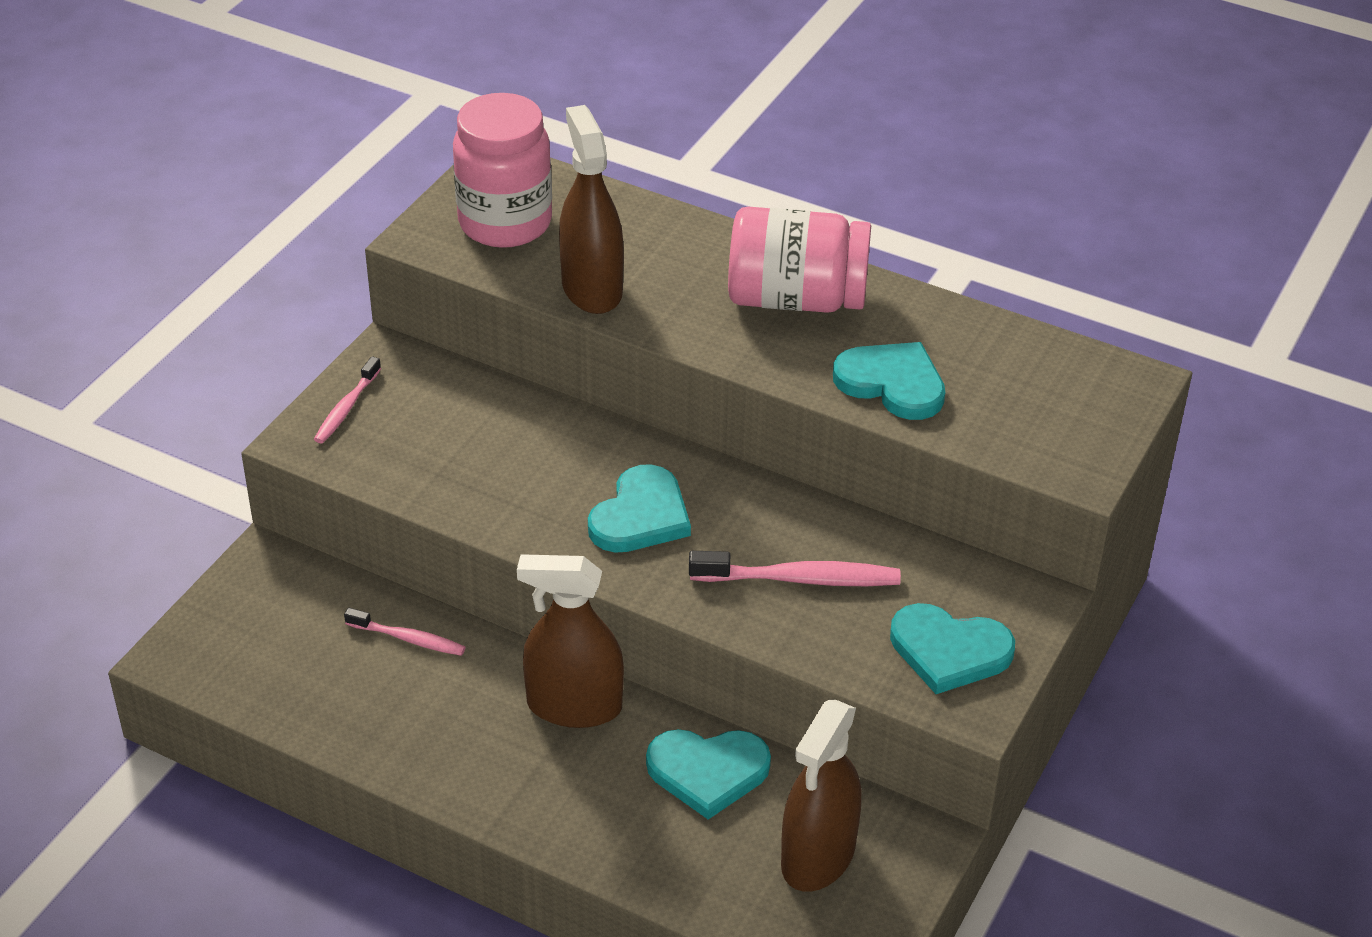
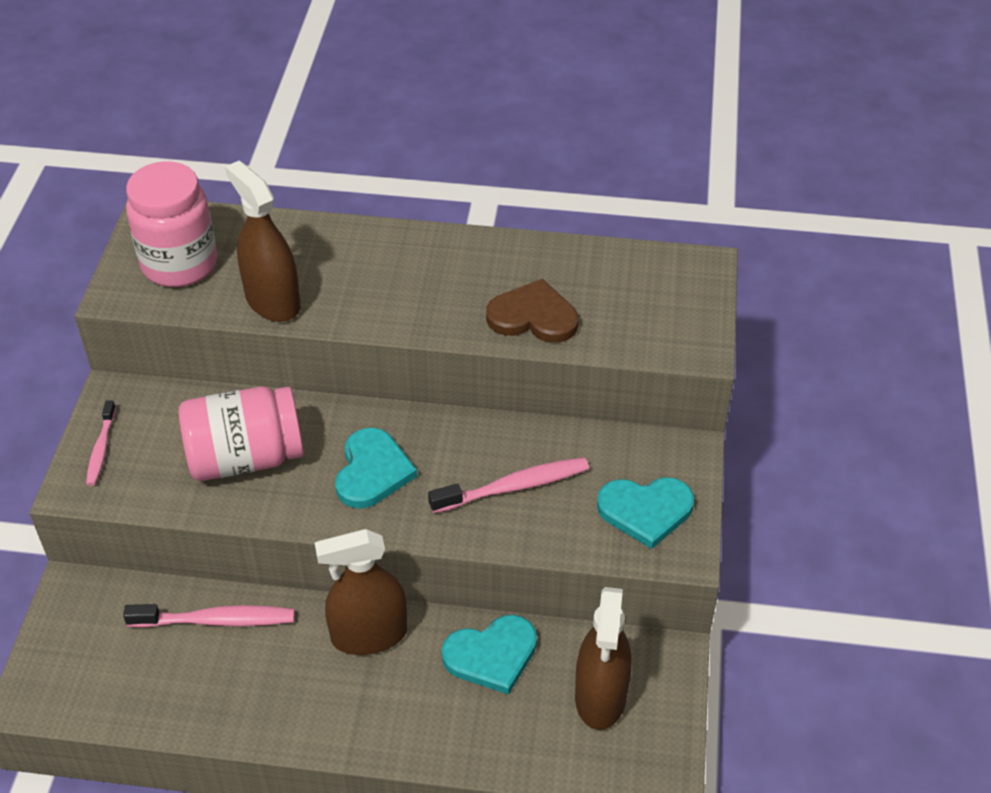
camera: 20 degrees left, 5 degrees up
(408, 639) = (216, 620): pink toothbrush -> pink toothbrush, size x1.61
(796, 299) = (432, 268): pink jar -> pink jar (245, 458)
(892, 383) = (533, 316): turquoise heart -> brown heart

